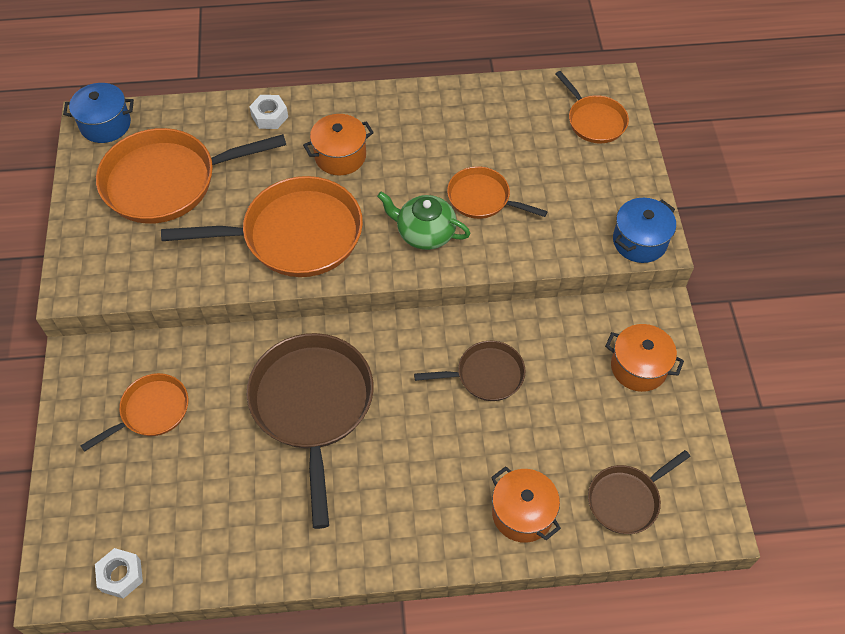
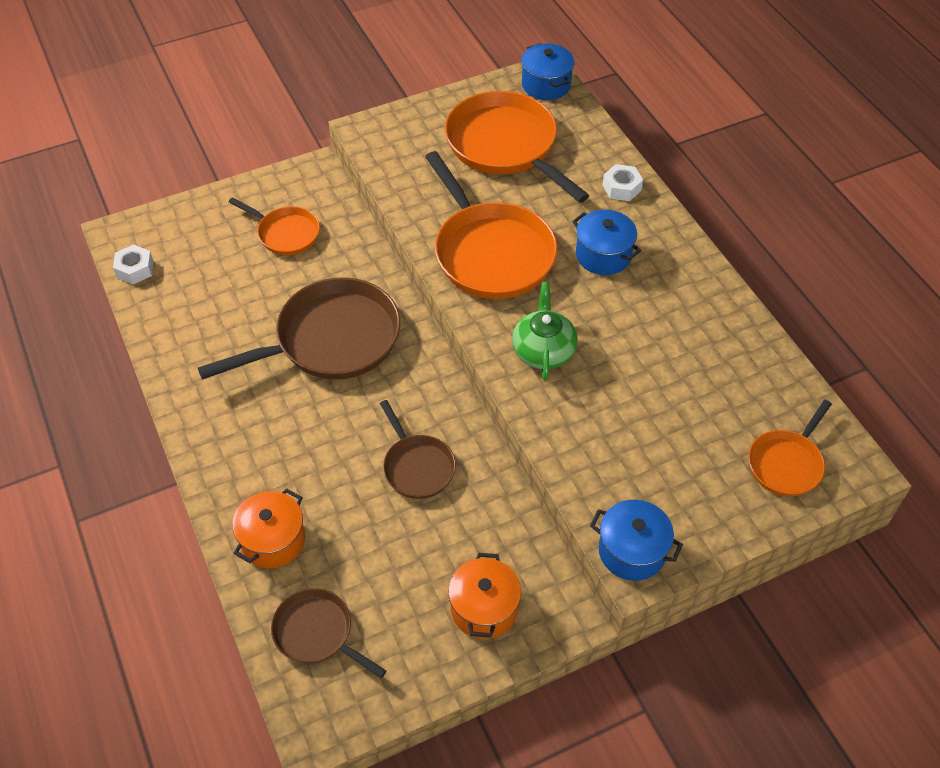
camera: 70 degrees right, 5 degrees down
(340, 156) = (603, 255): orange pot -> blue pot
(482, 198) = (613, 386): orange pan -> none

